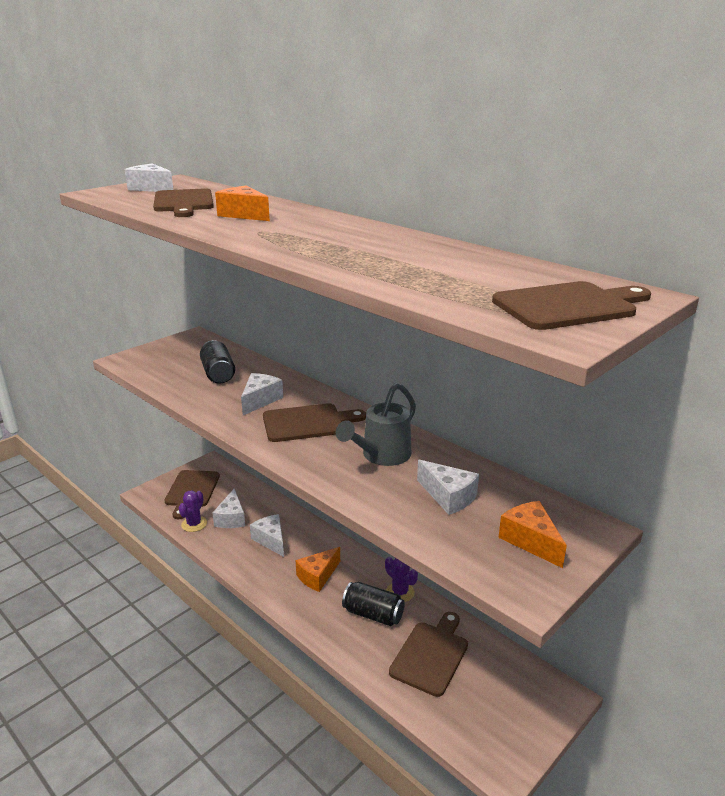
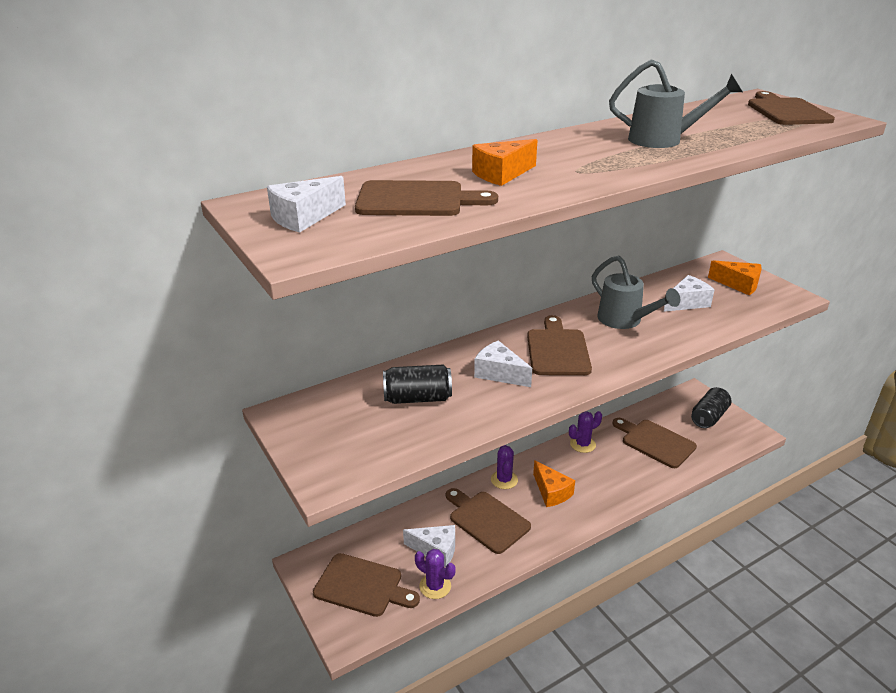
camera: 75 degrees left, 5 degrees up
(271, 540) = (486, 520): white cheese -> brown cutting board
(325, 543) = (504, 480): none -> purple cactus
(373, 253) = (663, 140): none -> grey watering can
(373, 614) = (607, 465): black can -> black can (709, 417)
(530, 541) = (739, 284): orange cheese -> orange cheese turned 135 degrees counterclockwise

